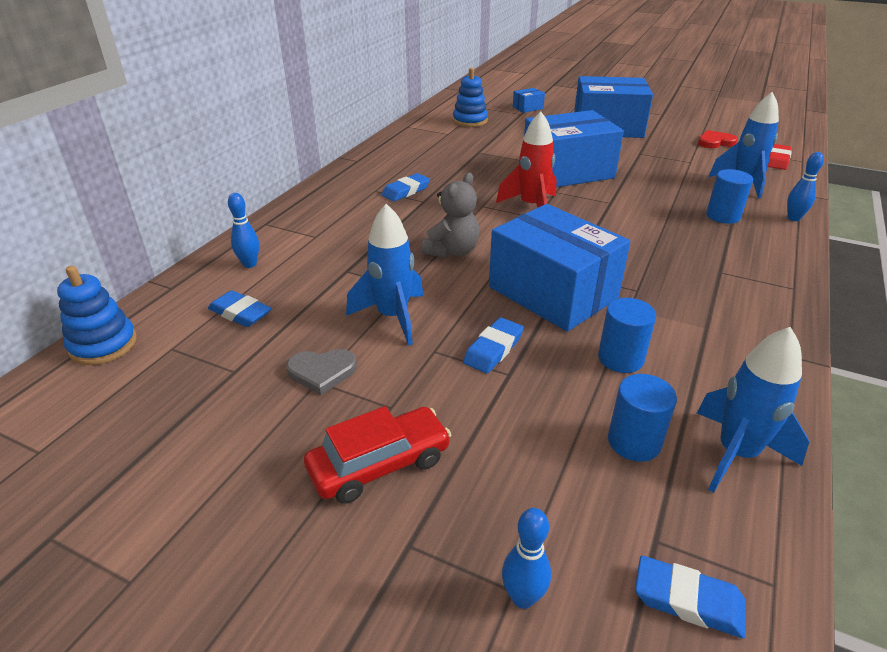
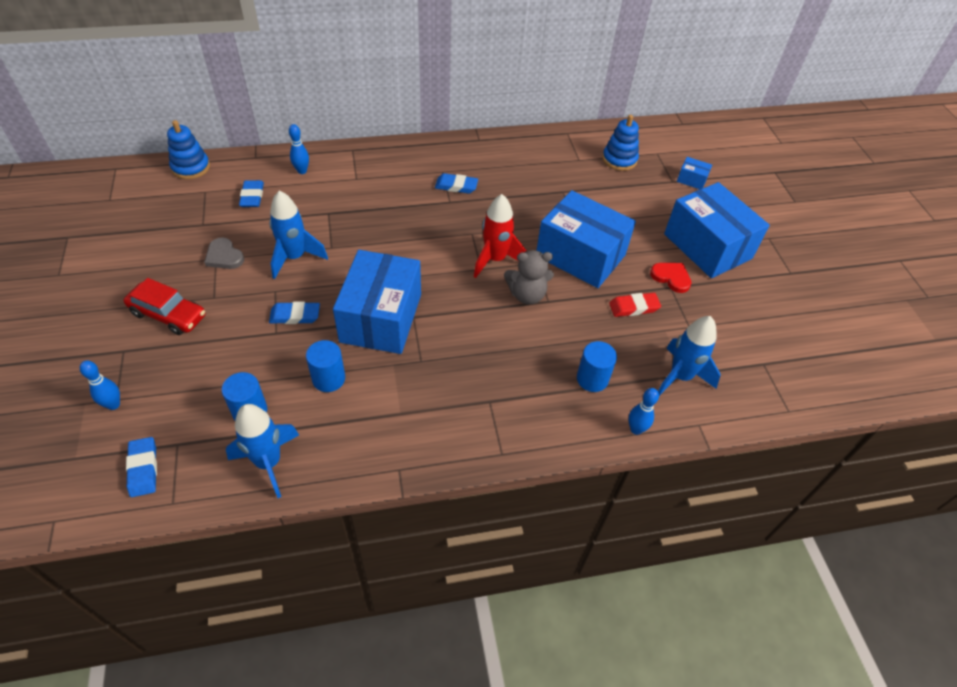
camera: 50 degrees right, 15 degrees up
(452, 251) = (392, 248): grey teddy bear -> grey teddy bear (527, 295)
(715, 142) = (761, 332): red heart -> red heart (671, 277)
(777, 160) = (767, 390): red eraser -> red eraser (634, 307)

